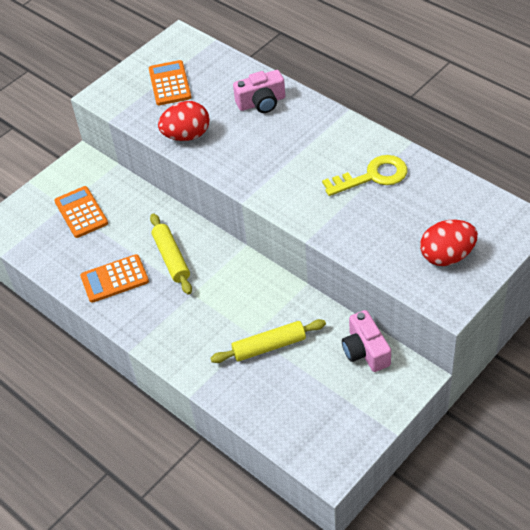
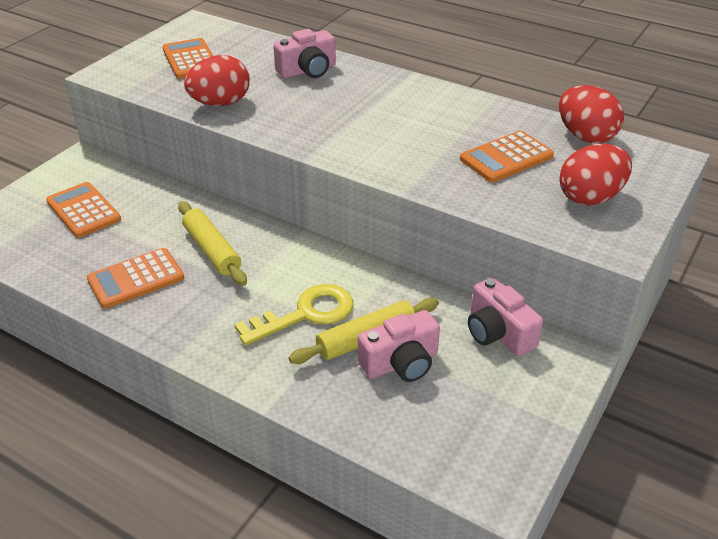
camera: 15 degrees left, 10 degrees down
(289, 368) = (401, 363): none -> pink camera
(373, 176) = (465, 128): yellow key -> yellow key (306, 314)
(395, 211) = (506, 158): none -> orange calculator
(466, 193) = (585, 136): none -> red egg

